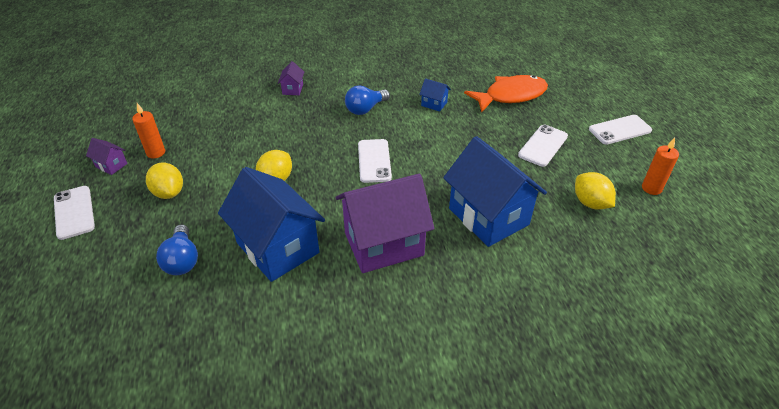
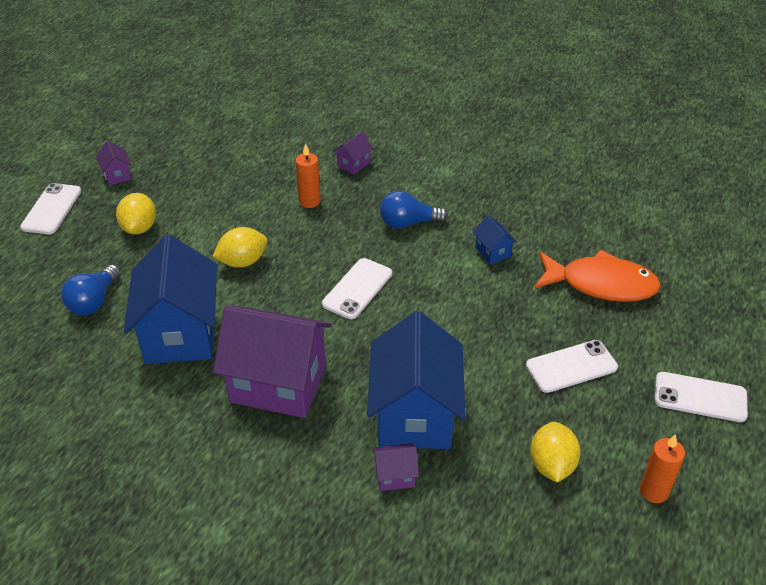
camera: 35 degrees right, 0 degrees up
(156, 153) = (164, 179): orange candle -> orange candle (309, 201)
(515, 258) = (395, 476): none -> purple house

